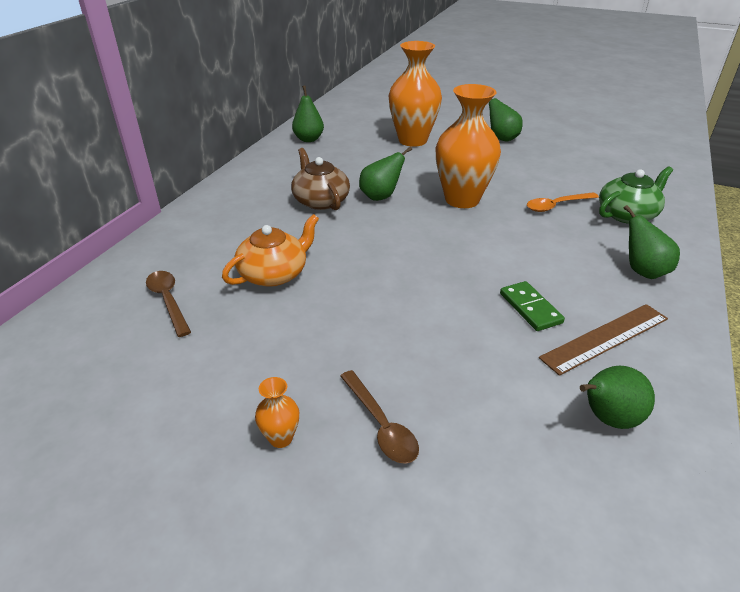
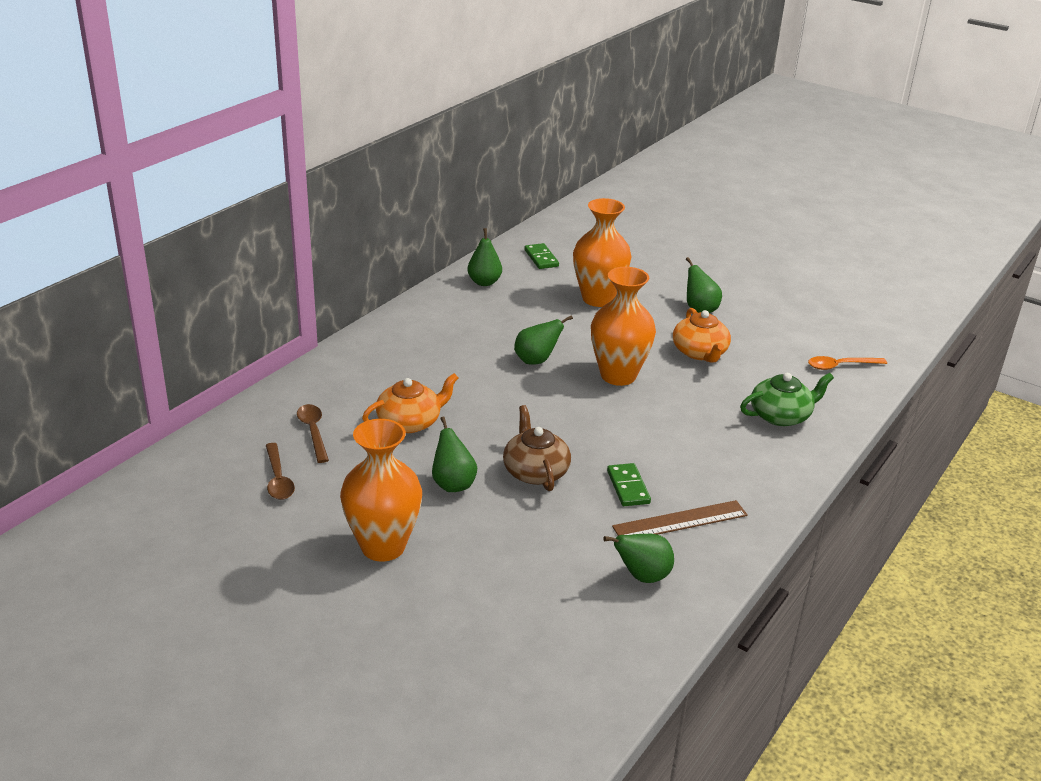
camera: 10 degrees right, 5 degrees down
(281, 438) = (383, 546): orange vase -> orange vase, size x2.42
(320, 201) = (474, 356): brown teapot -> brown teapot (535, 471)
(351, 117) = (541, 258): none -> green domino
(381, 425) = (461, 551): brown spoon -> brown spoon (278, 479)
(522, 171) = (700, 352): none -> orange teapot
(556, 206) = (713, 396): orange spoon -> orange spoon (840, 366)
(643, 271) = (755, 472): green pear -> green pear (453, 484)

